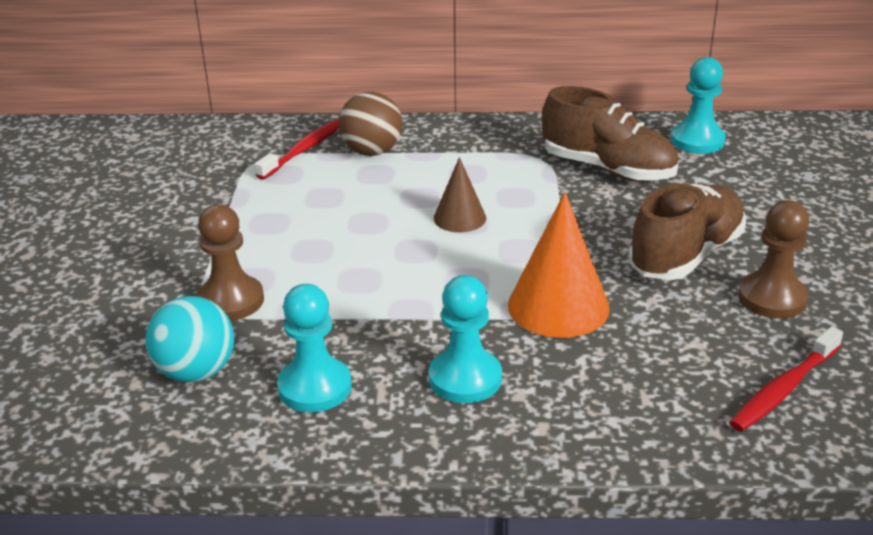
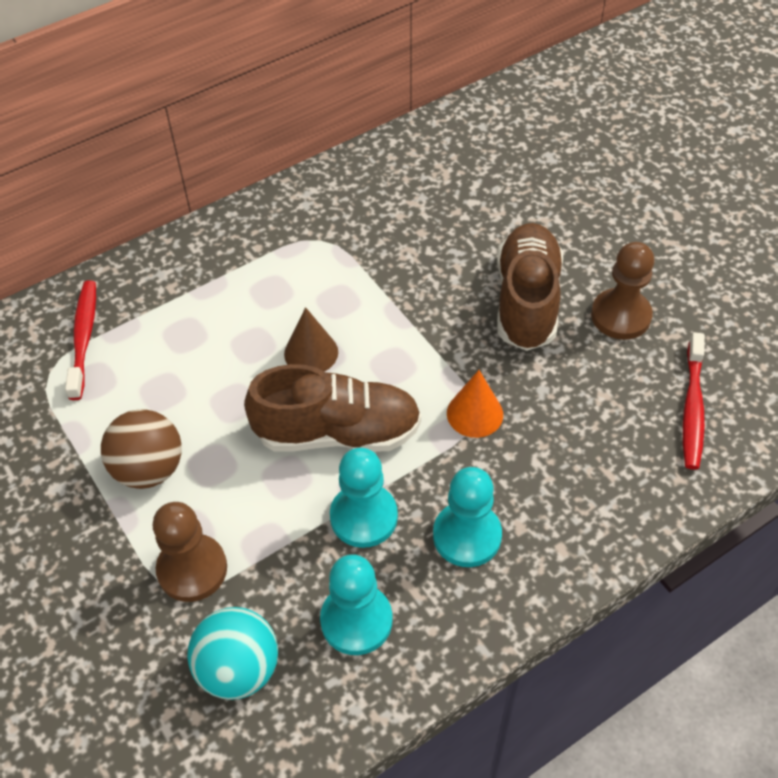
camera: 35 degrees left, 20 degrees up
(372, 152) = (156, 307): brown ball -> brown ball (149, 469)
(558, 306) = (475, 413): orange cone -> orange cone, size x0.59
(608, 169) = (389, 226): brown shoe -> brown shoe (337, 432)
(697, 141) = (435, 154): turquoise pawn -> turquoise pawn (363, 517)

